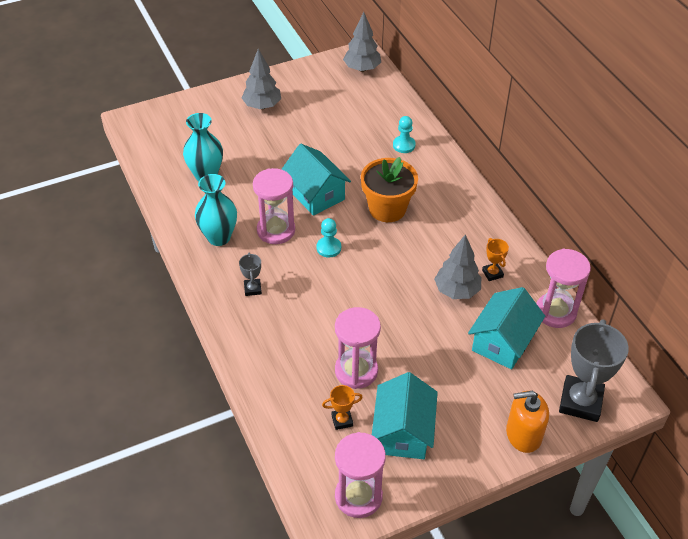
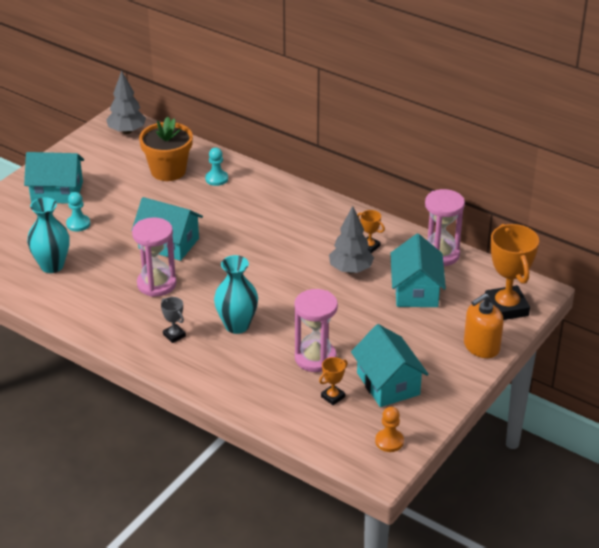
camera: 30 degrees left, 10 degrees down
(219, 237) = (108, 309): turquoise vase -> turquoise vase (237, 325)
(262, 106) = (57, 192): grey tree -> turquoise house
(328, 248) = (216, 279): turquoise pawn -> turquoise pawn (78, 224)
(358, 496) = (389, 441): pink hourglass -> orange pawn
(387, 209) = (242, 232): orange flower pot -> orange flower pot (168, 171)
(580, 402) = (506, 307): grey trophy -> orange trophy

